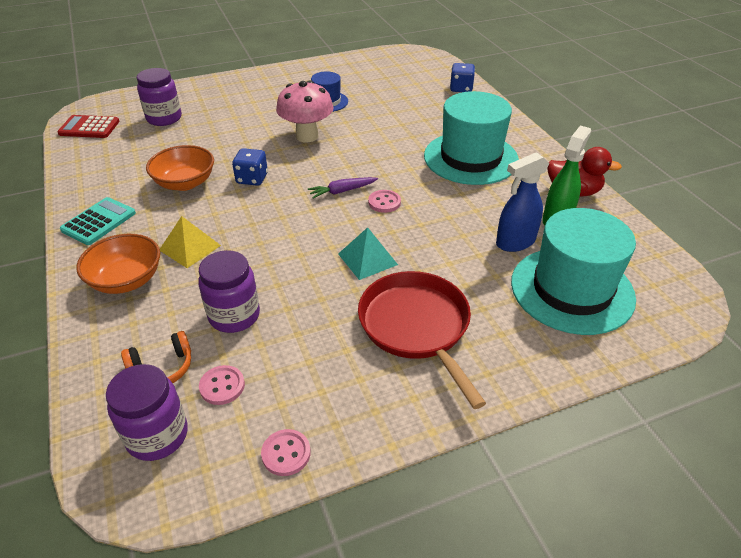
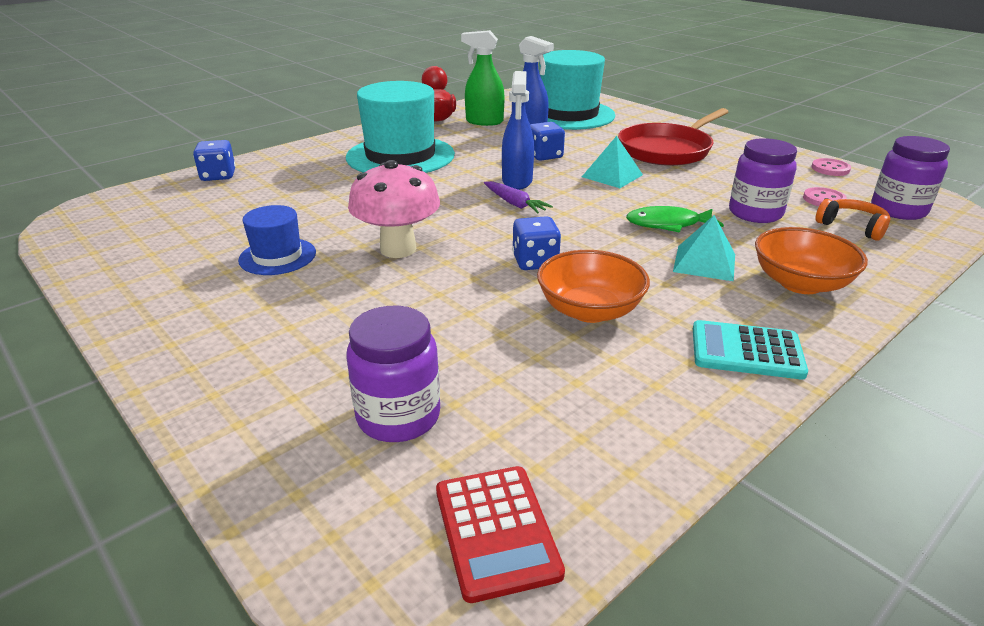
camera: 110 degrees left, 10 degrees down
(190, 247) = (704, 262): yellow pyramid -> turquoise pyramid
(255, 254) = (668, 224): none -> green fish
(384, 202) = (517, 181): pink button -> blue spray bottle
(437, 233) = (544, 156): none -> blue dice

